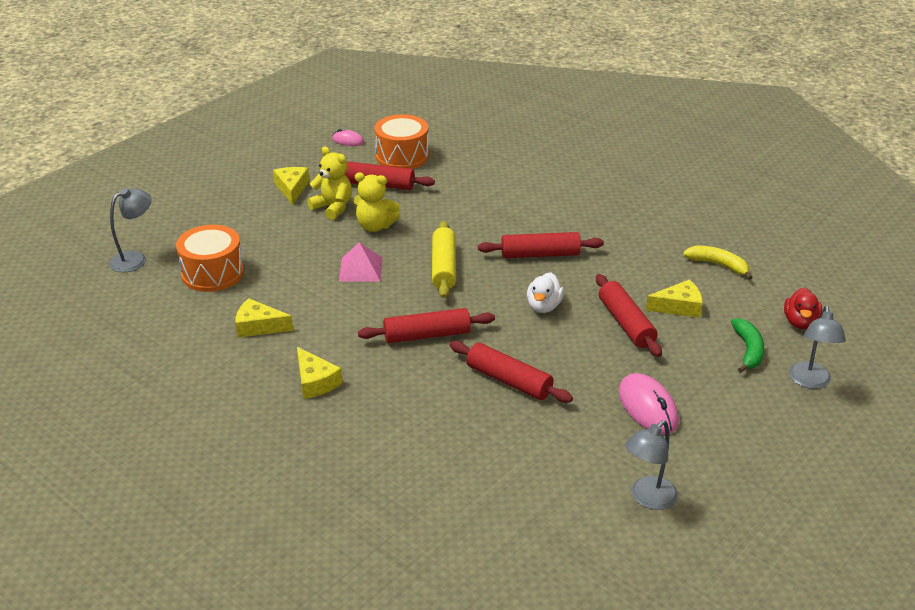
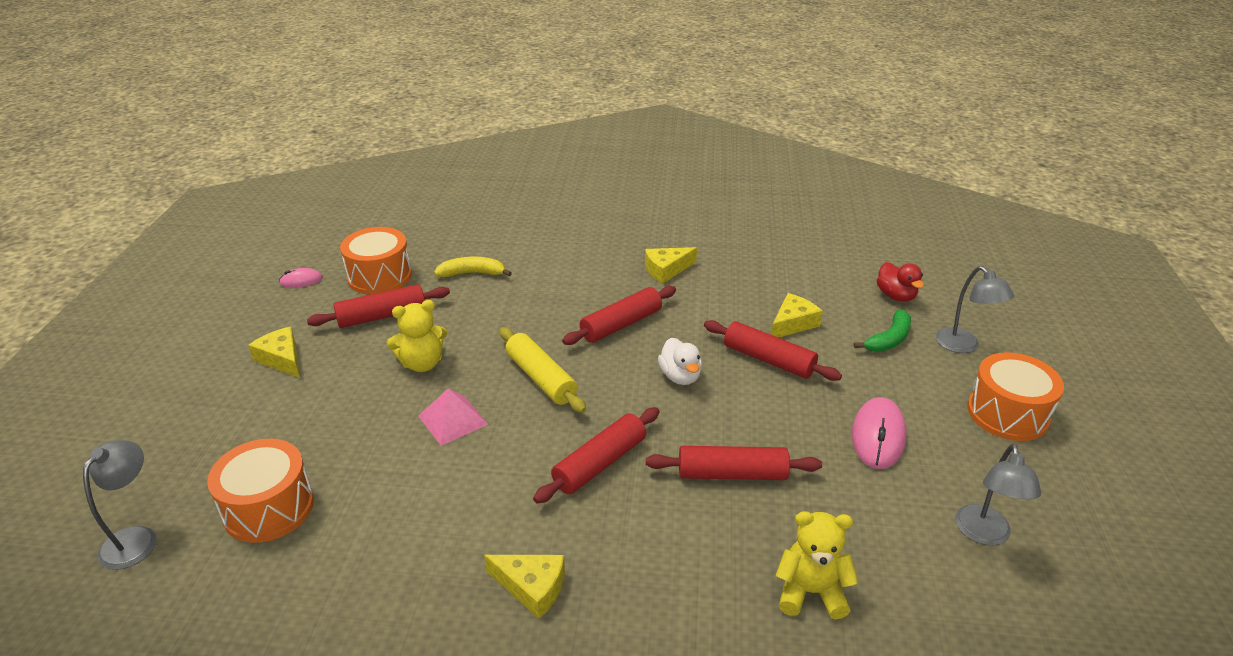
camera: 35 degrees left, 0 degrees up
(258, 326) = (394, 550): yellow cheese -> yellow cheese (666, 270)
(333, 207) = (352, 361): yellow teddy bear -> yellow teddy bear (810, 592)
(647, 407) = (878, 436): pink mouse -> pink mouse turned 75 degrees clockwise
(718, 265) = (780, 271): yellow banana -> yellow banana (472, 273)
(748, 350) = (889, 339): green banana -> green banana turned 75 degrees clockwise
(779, 441) = (1007, 413): none -> orange drum

